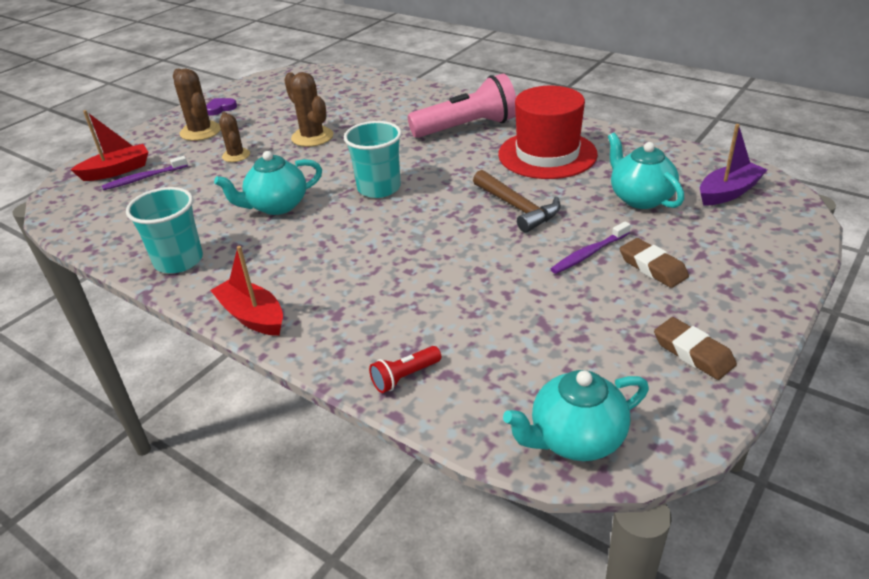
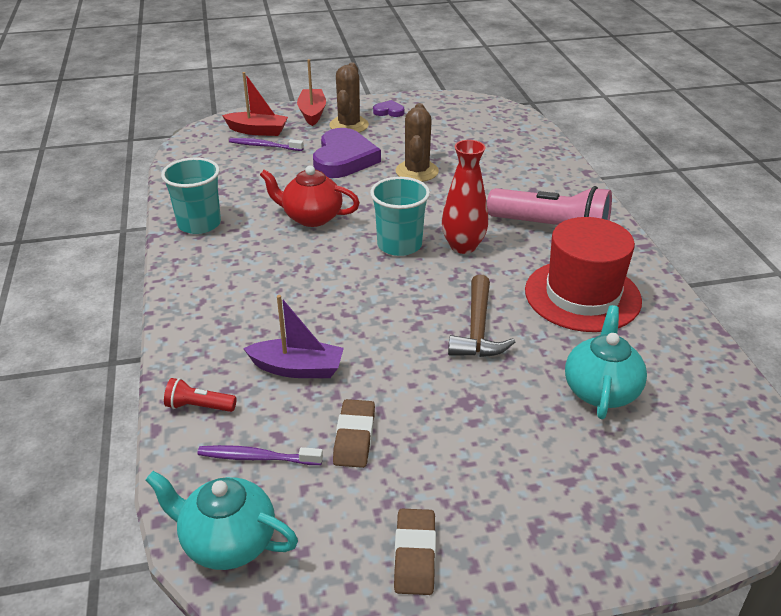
camera: 40 degrees right, 0 degrees up
(236, 155) = (344, 159): brown cactus -> purple heart
(252, 316) = (182, 294): red boat -> red boat (312, 113)
(277, 206) = (311, 217): turquoise teapot -> red teapot
(426, 166) = (463, 246): none -> red vase
(589, 254) = (471, 409): purple toothbrush -> purple toothbrush (257, 457)
(652, 267) = (504, 459): brown eraser -> brown eraser (354, 437)
(728, 192) = (702, 443): purple boat -> purple boat (297, 368)

